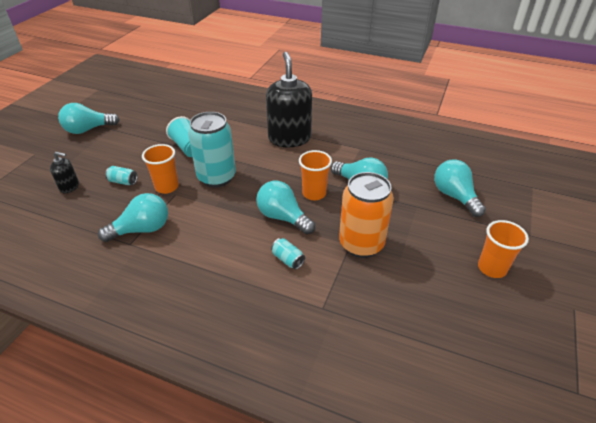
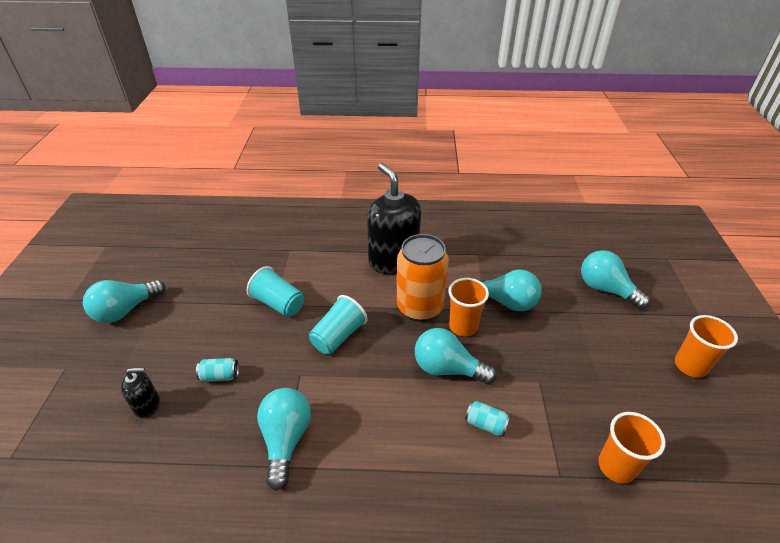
camera: 20 degrees left, 0 degrees up
(142, 229) = (286, 440): turquoise light bulb -> turquoise light bulb turned 45 degrees counterclockwise
(167, 187) = (283, 367): orange cup -> orange cup (616, 466)
(216, 177) = (338, 336): turquoise can -> turquoise cup
(361, 244) = (551, 377): orange can -> orange can (419, 307)

